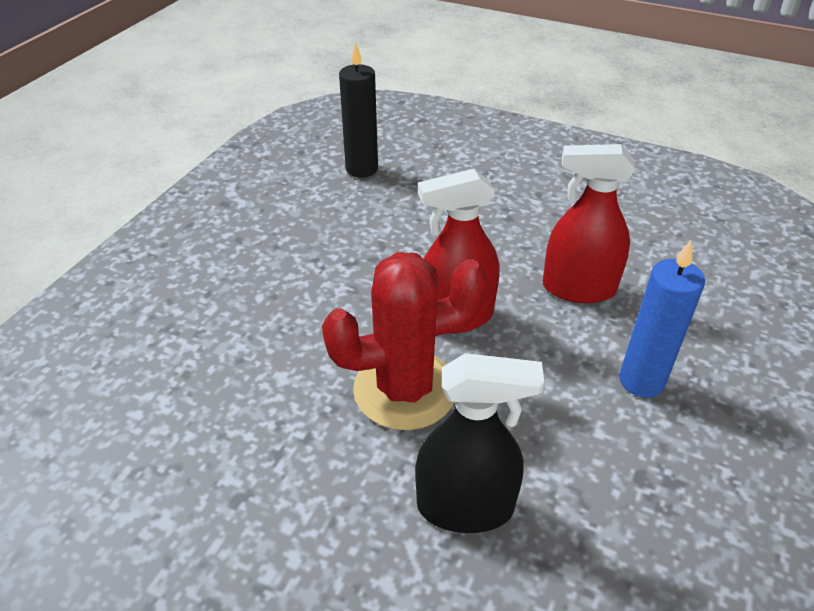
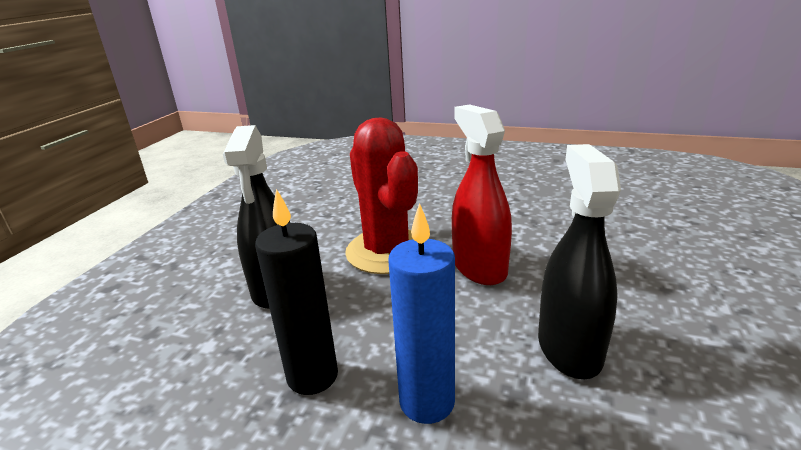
camera: 85 degrees right, 15 degrees down
(361, 169) = (660, 199): black candle -> black candle (312, 376)
(578, 288) = (569, 348): red spray bottle -> black spray bottle

